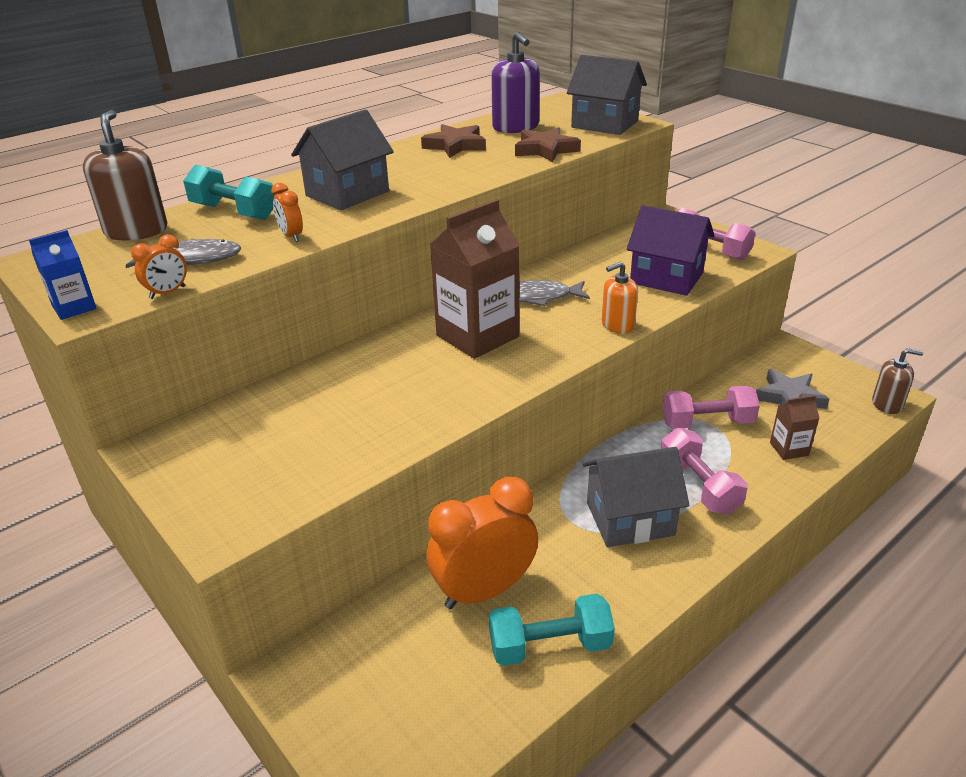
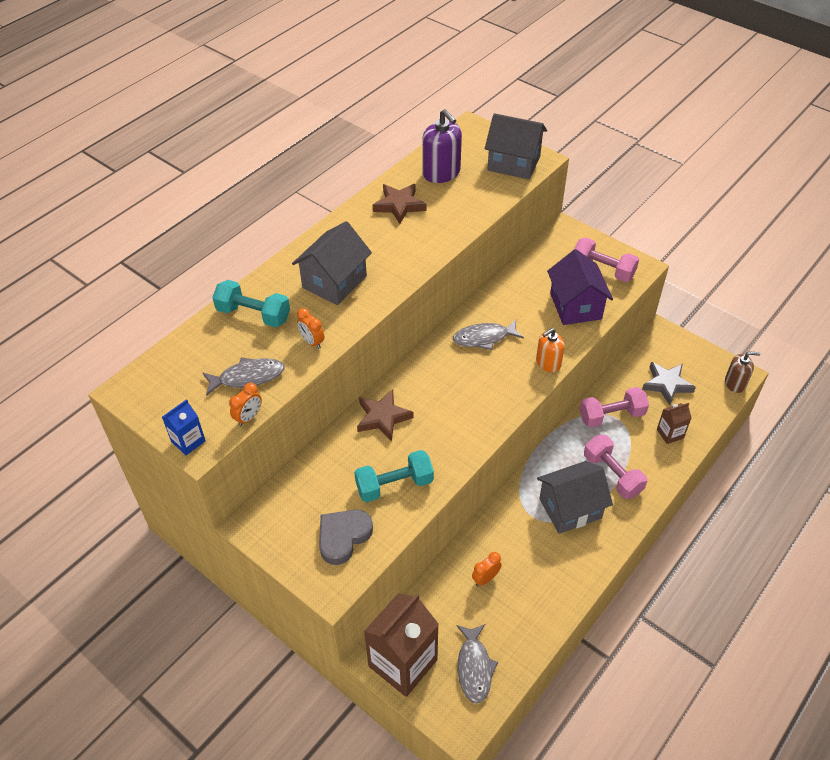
camera: 10 degrees left, 15 degrees up
(136, 231) = (187, 346): brown soap dispenser -> none
(267, 476) = (343, 537): none -> grey heart
(432, 711) = (474, 667): none -> grey fish
(477, 336) = (449, 386): brown carton -> brown carton (403, 663)
(484, 591) = (485, 578): orange clock -> orange clock, size x0.44
(545, 150) = (474, 206): brown star -> brown star (383, 417)
(550, 646) = (536, 613): turquoise dumbbell -> turquoise dumbbell (394, 485)
(666, 278) = (575, 306): purple house -> purple house turned 60 degrees clockwise

